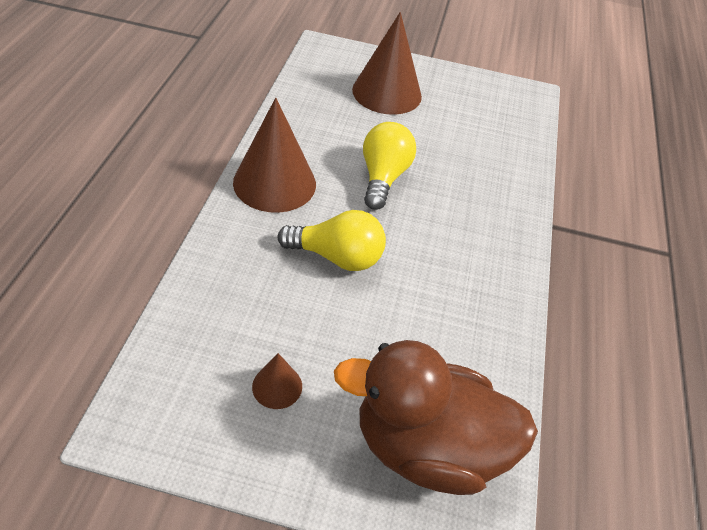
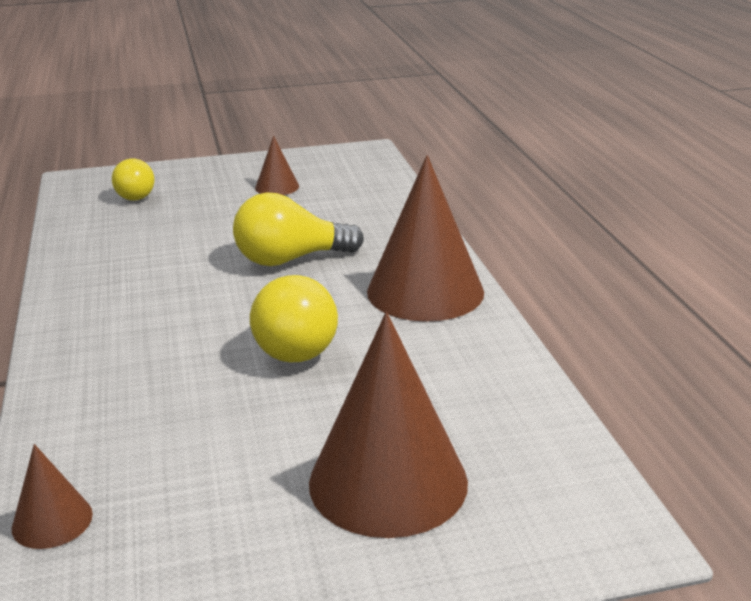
camera: 160 degrees right, 20 degrees down
(427, 447) = (136, 194): brown duck -> yellow light bulb
(527, 131) = (52, 521): none -> brown cone

